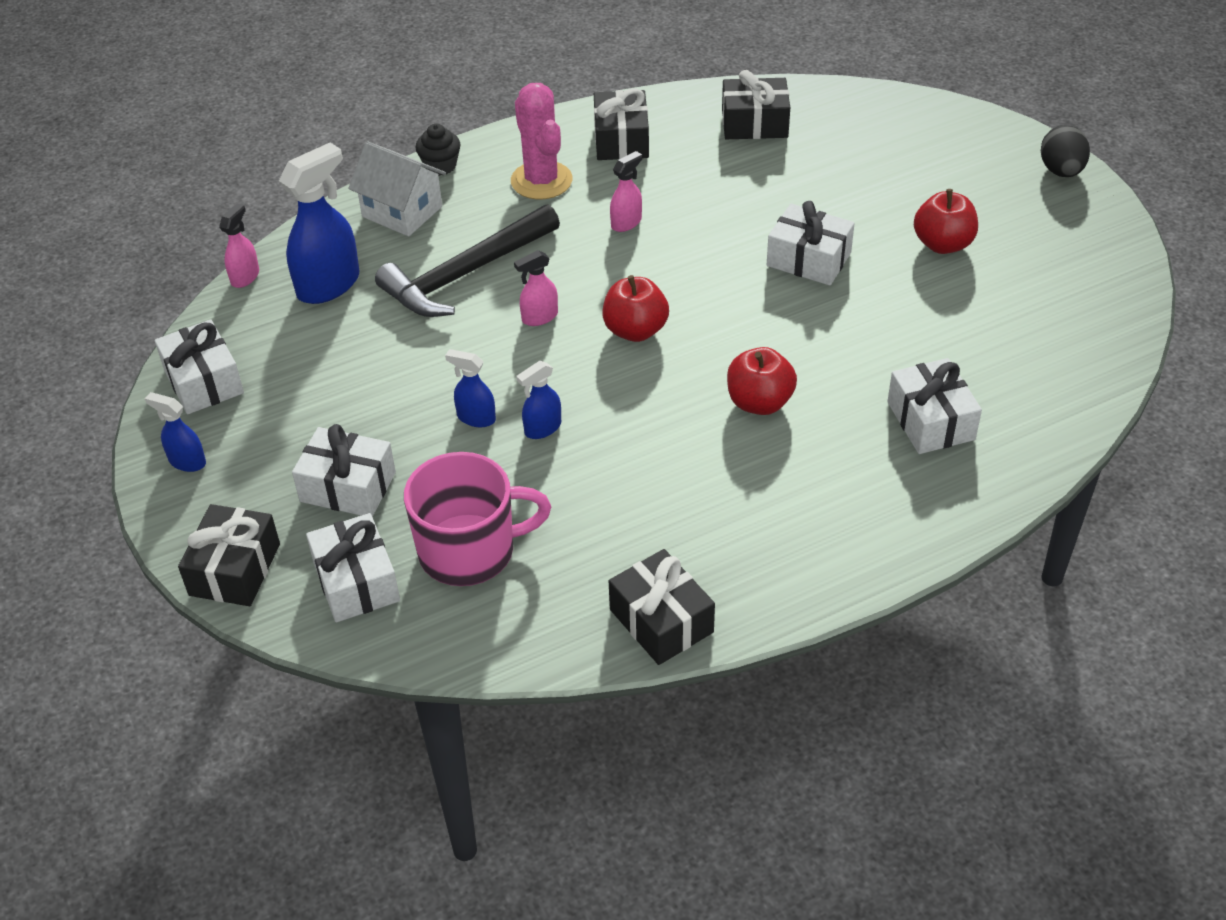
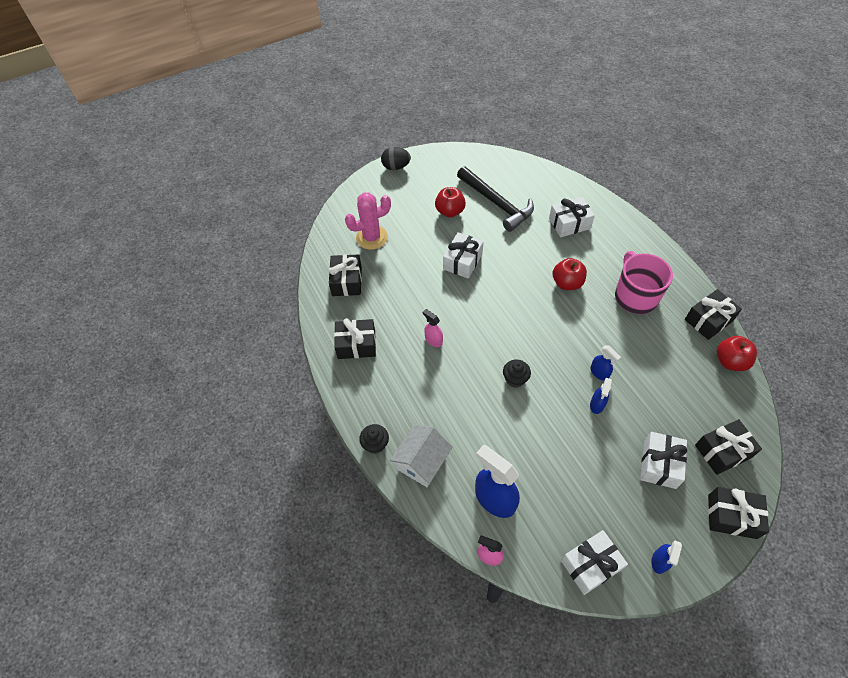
camera: 90 degrees left, 10 degrees up
(356, 582) = (722, 451): white gift -> black gift
(465, 274) = (480, 420): black hammer -> black hammer (496, 203)
(469, 550) = (688, 400): pink mug -> pink mug (635, 296)
(539, 317) = (515, 379): pink spray bottle -> black cupcake
(541, 181) = (393, 385): pink cactus -> pink cactus (372, 237)
(635, 330) = (521, 334): red apple -> red apple (730, 361)

